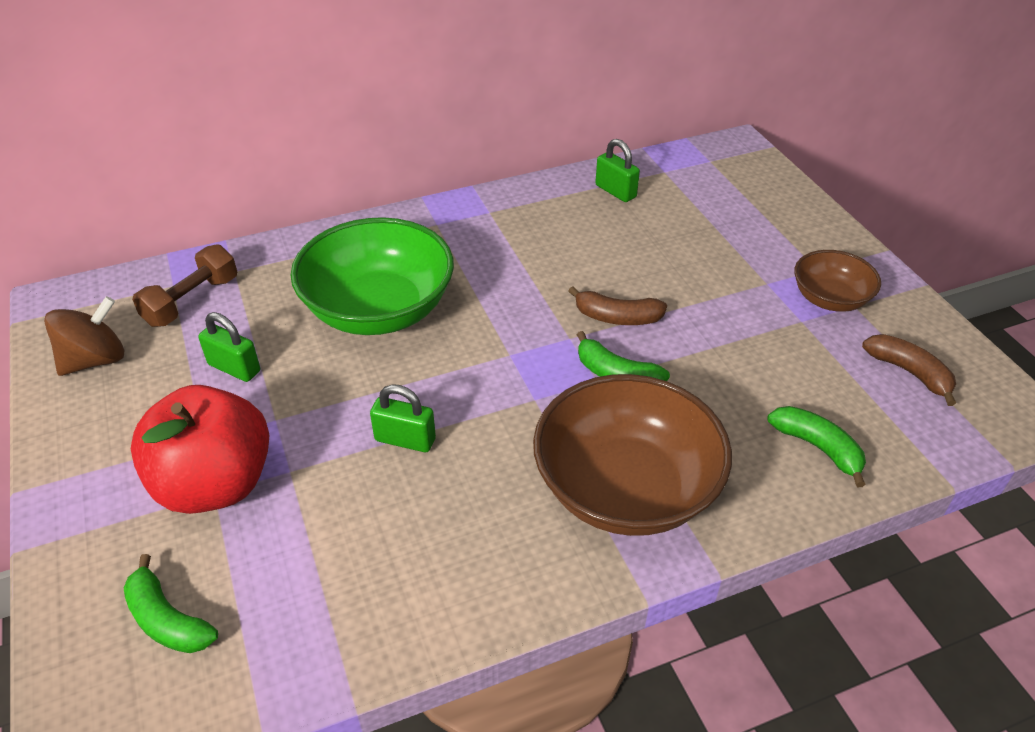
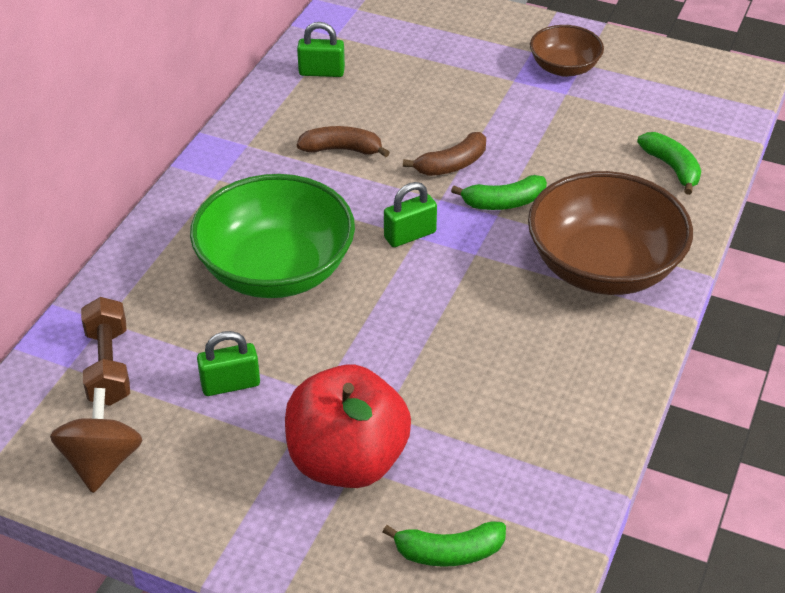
camera: 45 degrees left, 0 degrees up
(405, 440) = (431, 338): green padlock -> green padlock (410, 235)
(818, 448) = (672, 168): green banana -> green banana turned 60 degrees clockwise
(909, 372) = (663, 88): brown banana -> brown banana (342, 149)

